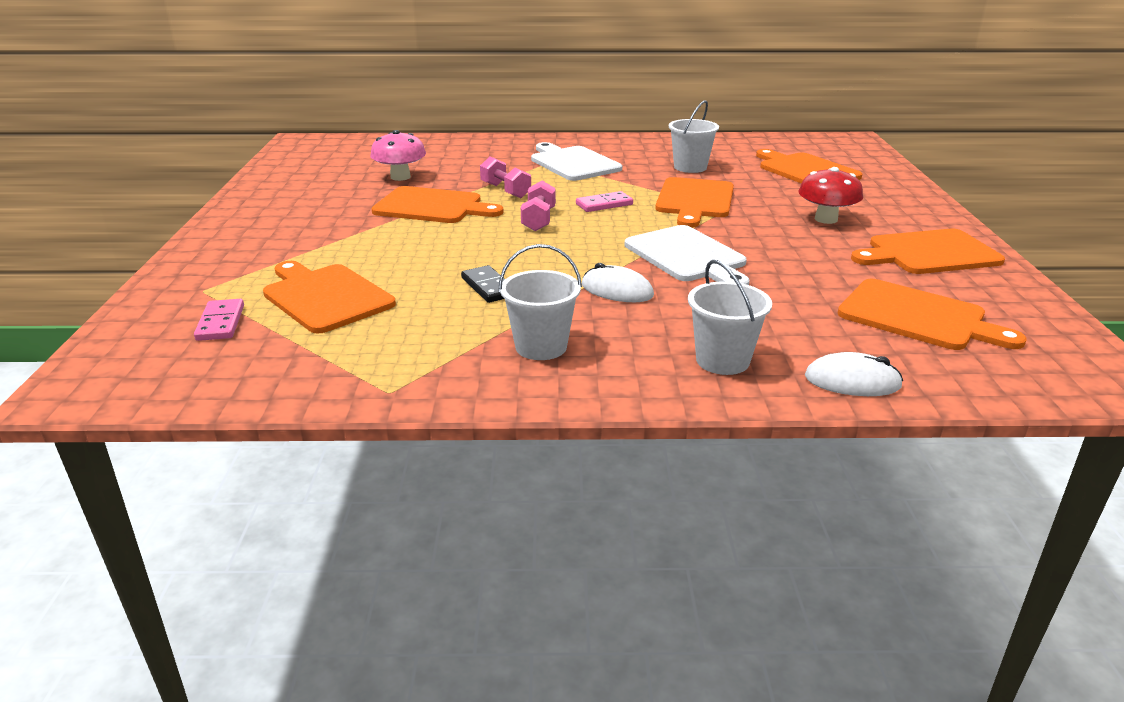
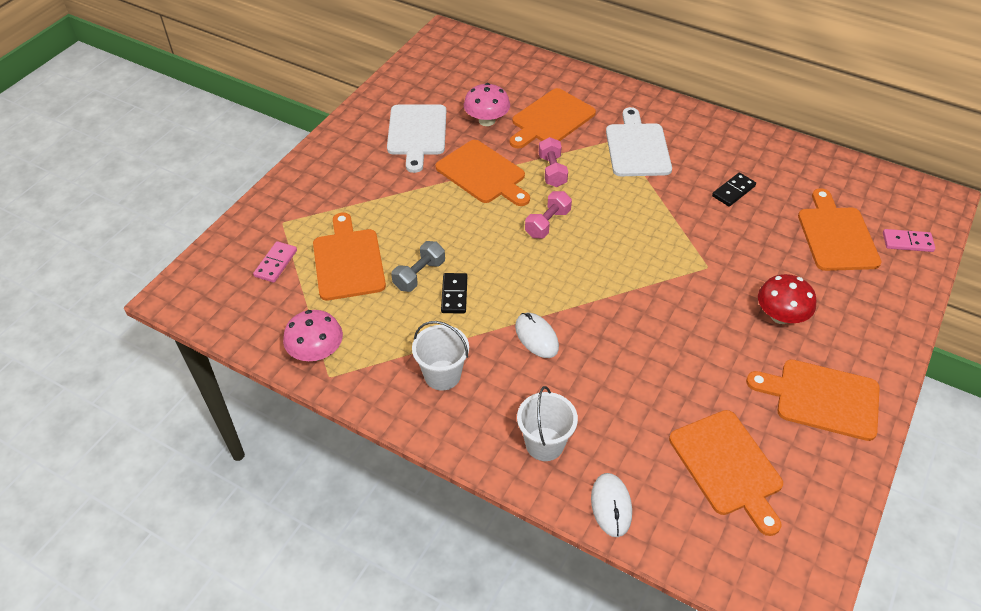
camera: 30 degrees right, 20 degrees up
(350, 377) = (316, 352): none -> pink mushroom
(430, 284) = (419, 275): none -> grey dumbbell
(604, 204) = (614, 221): pink domino -> pink domino (907, 242)
(687, 256) = (621, 318): white cutting board -> white cutting board (417, 133)
(690, 167) = (733, 191): white bucket -> black domino
(694, 200) = (692, 244): orange cutting board -> orange cutting board (551, 119)
(852, 381) = (611, 506): white mouse -> white mouse turned 45 degrees clockwise

